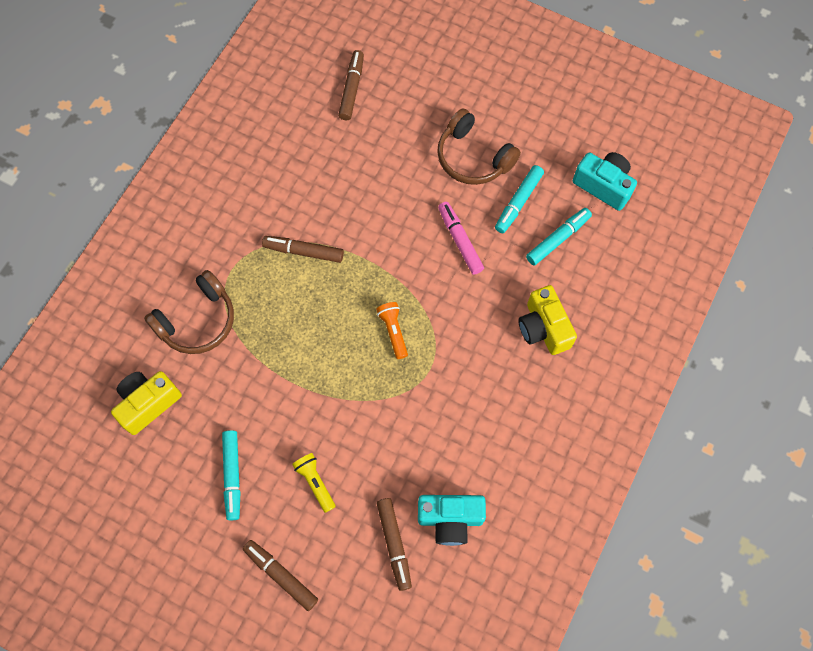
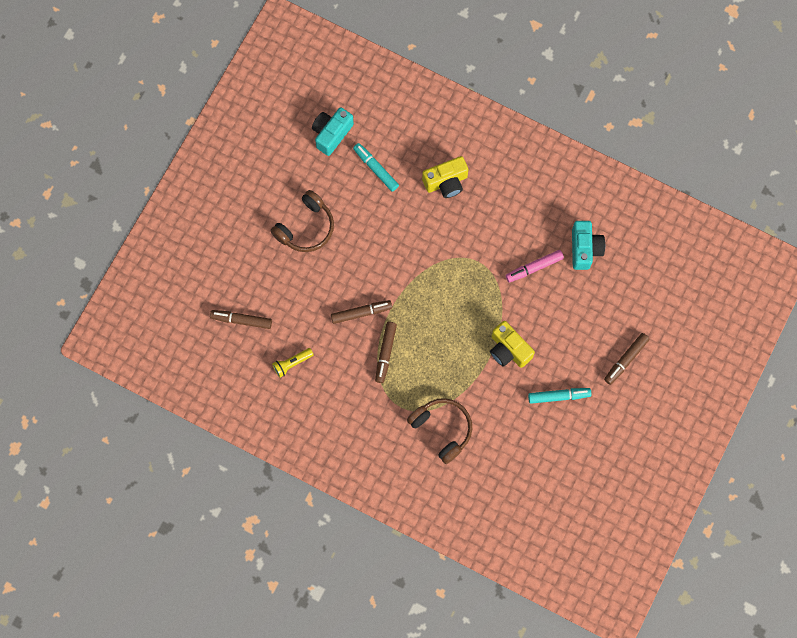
camera: 90 degrees left, 5 degrees up
(148, 403) = (507, 460): yellow camera -> yellow camera (508, 350)
(315, 482) = (562, 339): yellow flashlight -> yellow flashlight (292, 364)
(393, 331) = (449, 287): orange flashlight -> none
(394, 544) = (602, 285): brown marker -> brown marker (361, 313)
(460, 240) = (377, 238): pink marker -> pink marker (534, 267)
(518, 202) = (345, 195): turquoise marker -> none

